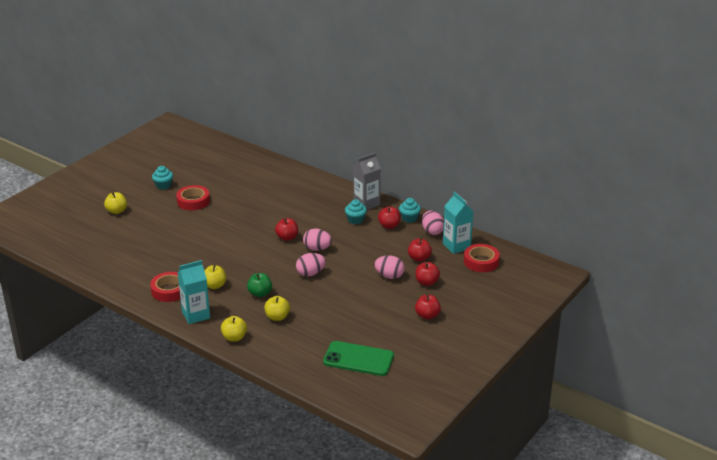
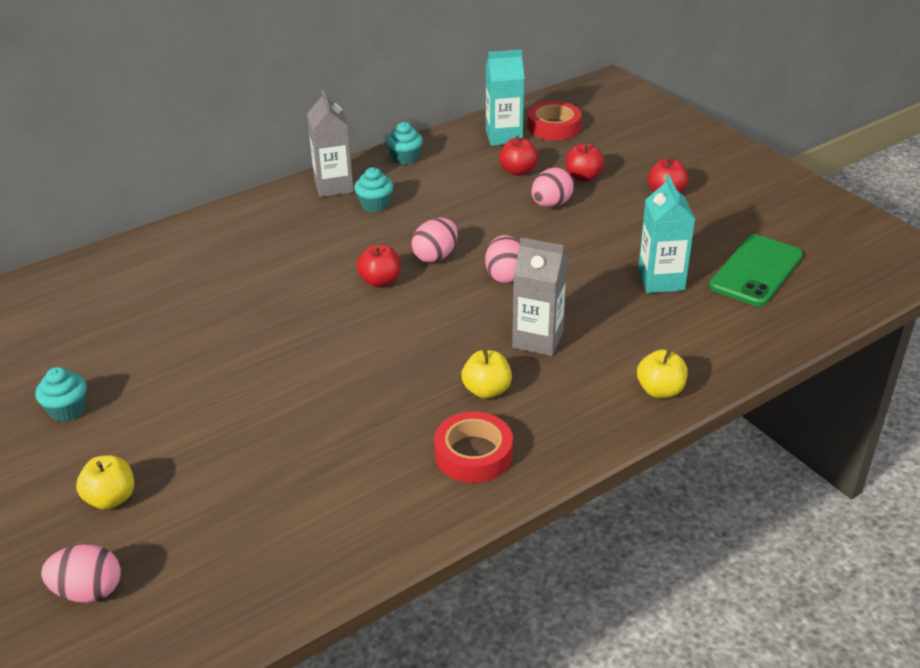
camera: 70 degrees left, 5 degrees up
(193, 201) = (167, 375): red tape -> none
(196, 315) = (572, 429): turquoise carton -> turquoise carton (661, 280)
(260, 293) = (537, 339): green apple -> grey carton
(277, 317) = (616, 332): yellow apple -> none
(389, 226) = (413, 178): red apple -> none
(432, 231) = (453, 147): pink egg -> pink egg (88, 591)

